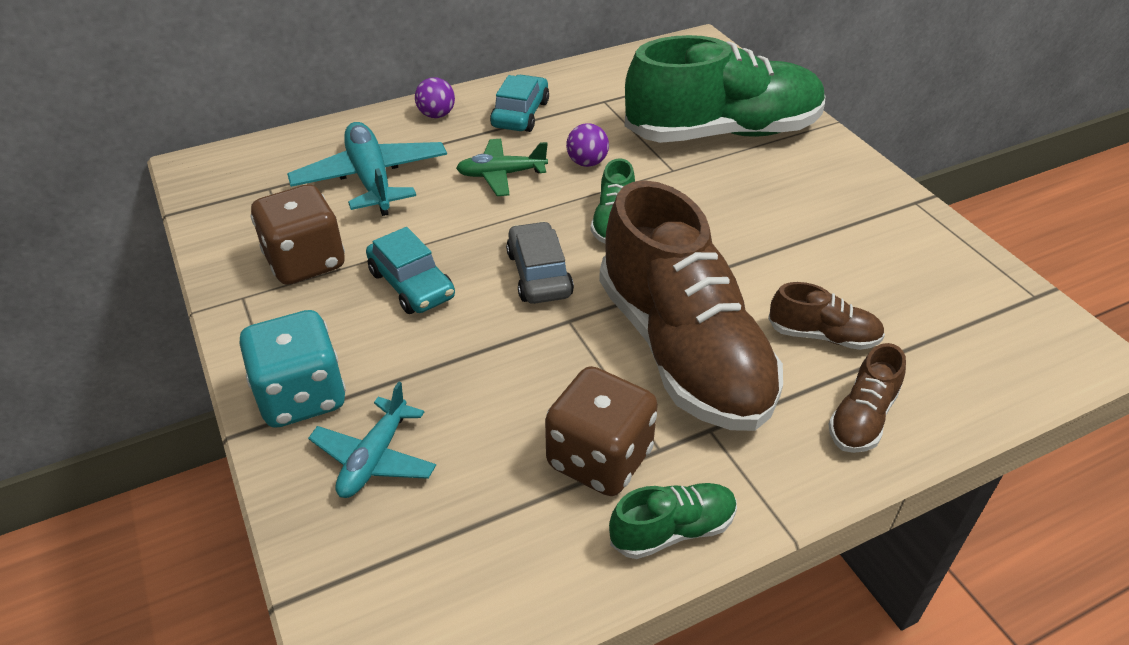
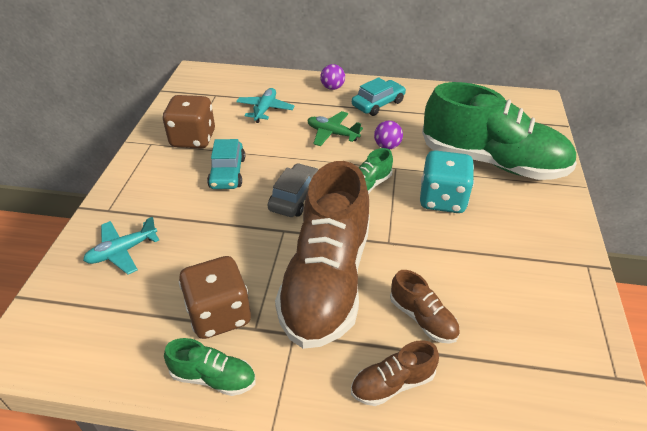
camera: 35 degrees right, 0 degrees up
(301, 396) = (125, 204): turquoise dice -> turquoise dice (442, 199)
(371, 179) = (265, 109): turquoise plane -> turquoise plane, size x0.62

